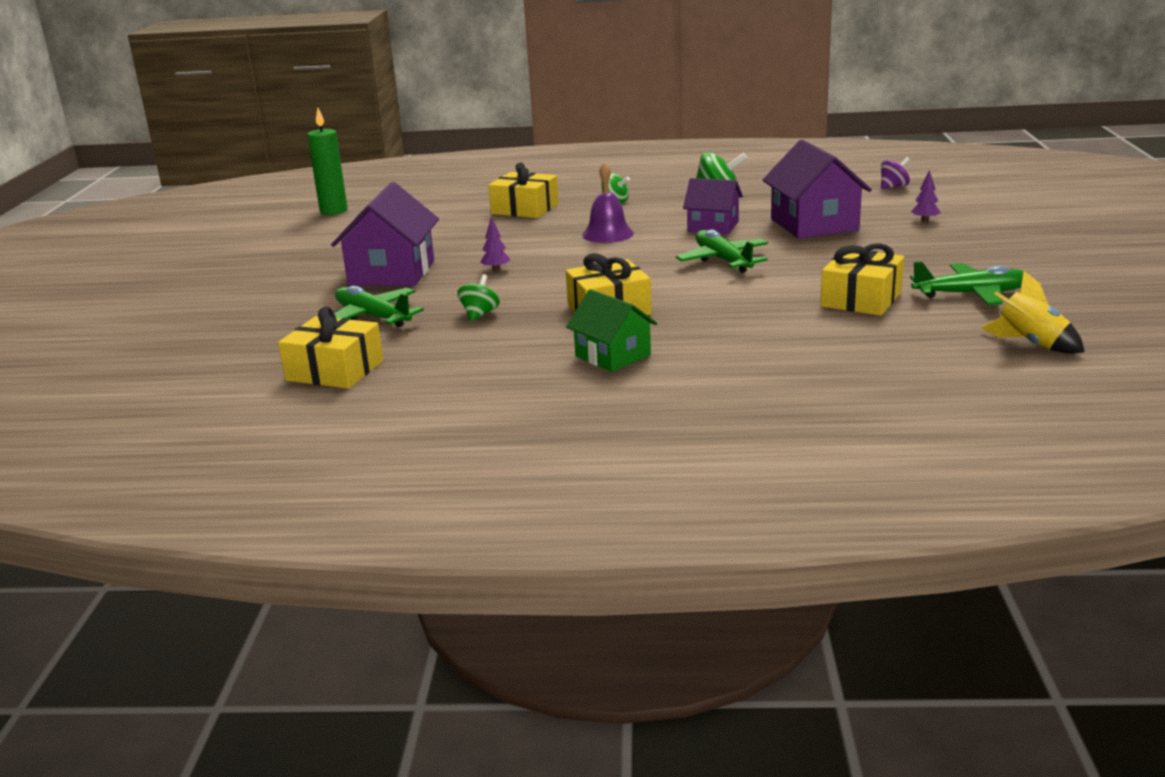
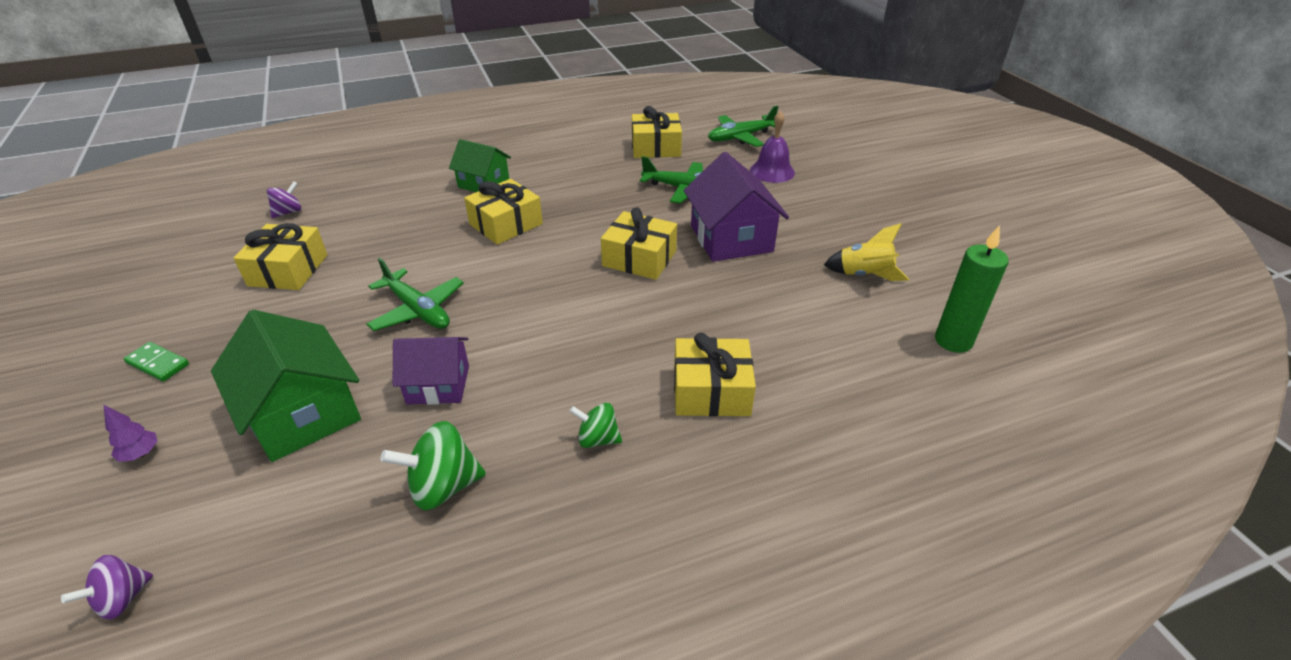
camera: 155 degrees right, 15 degrees up
(479, 314) = (605, 204): green spinning top -> none
(496, 270) = (639, 258): purple tree -> yellow gift
(607, 234) = (564, 343): purple bell -> purple bell (772, 171)
(814, 224) = (303, 414): purple house -> green house
(888, 355) = (288, 212): none -> purple spinning top
(951, 255) = (158, 364): none -> green domino
(971, 294) = (181, 293): green plane -> green plane (740, 137)
(1031, 344) = (173, 238): yellow rocket -> yellow rocket (864, 275)

